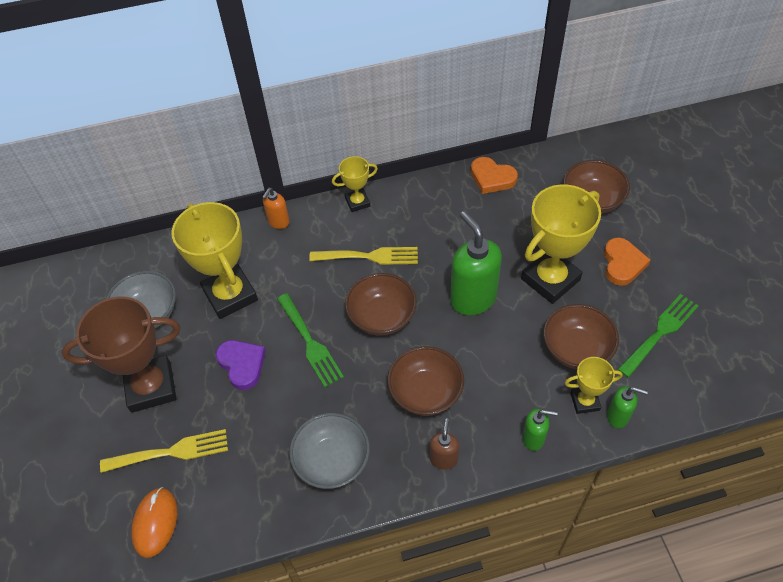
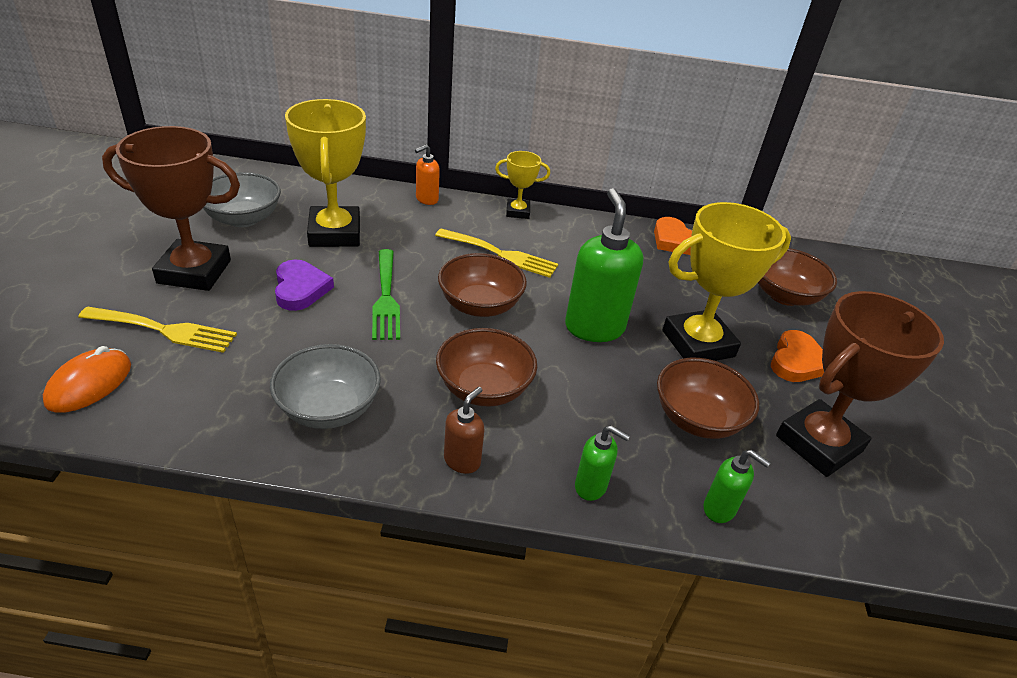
camera: 15 degrees right, 15 degrees down
(585, 401) = (681, 475): yellow trophy -> none
(660, 332) = (818, 443): green fork -> brown trophy

